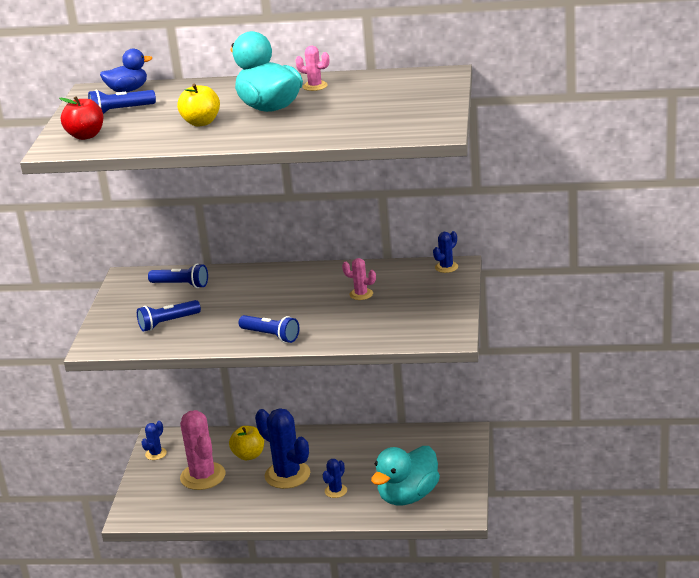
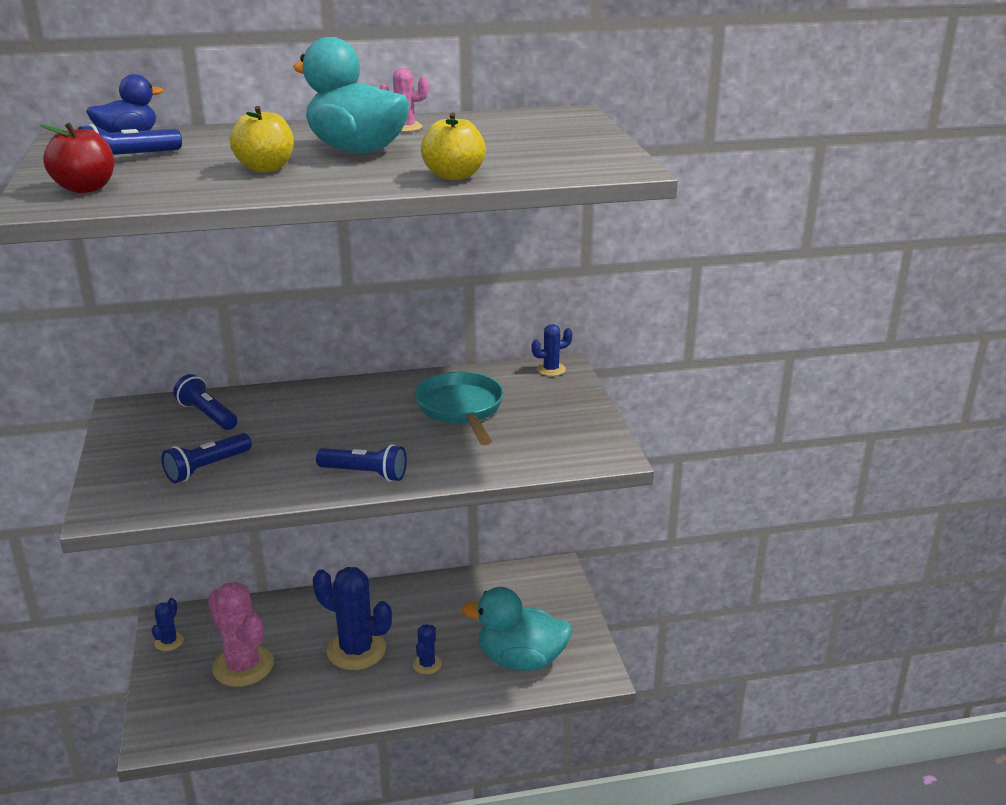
camera: 20 degrees left, 0 degrees up
(181, 285) = (207, 415): blue flashlight -> blue flashlight turned 135 degrees counterclockwise
(249, 455) = (296, 629): yellow apple -> yellow apple (454, 176)
(361, 294) = (461, 409): pink cactus -> turquoise pan
(408, 496) = (521, 660): turquoise duck -> turquoise duck turned 75 degrees clockwise
(446, 267) = (551, 369): blue cactus -> blue cactus turned 45 degrees clockwise

